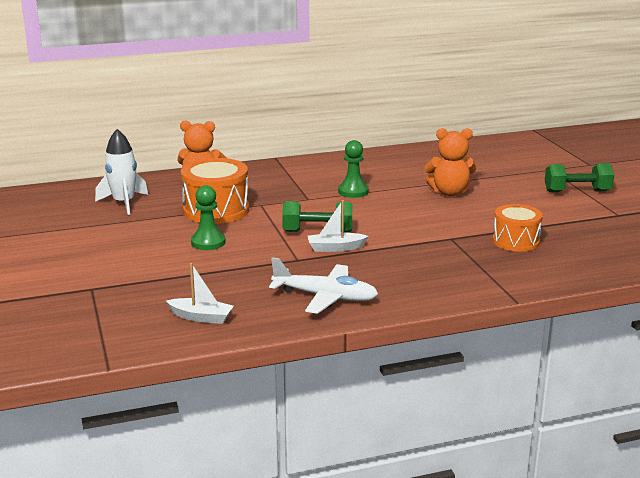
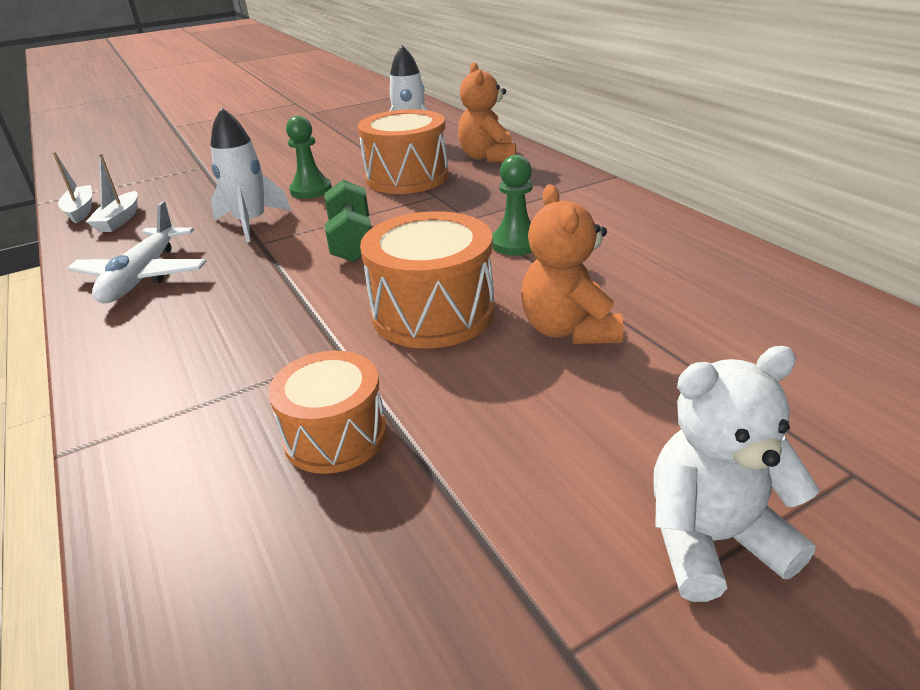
camera: 80 degrees right, 10 degrees up
(258, 263) = (251, 223): none -> white rocket
(335, 248) = (297, 261): white boat -> white boat (81, 211)
(420, 216) = (433, 312): none -> orange drum
(577, 191) = (711, 539): green dumbbell -> white teddy bear

